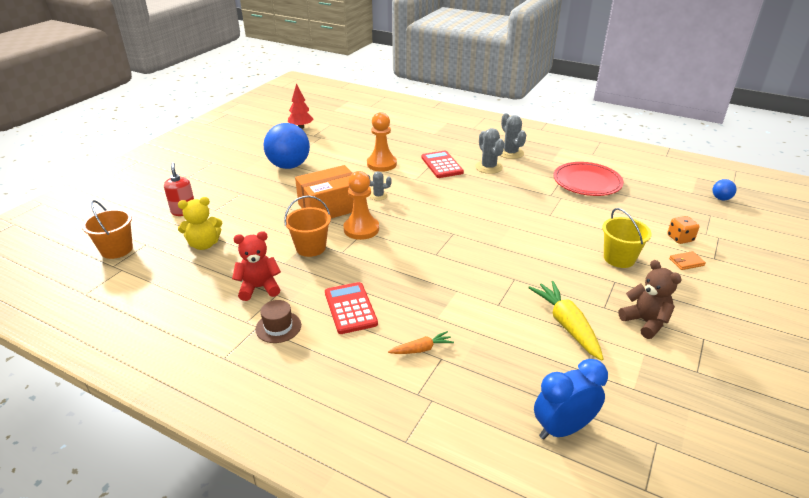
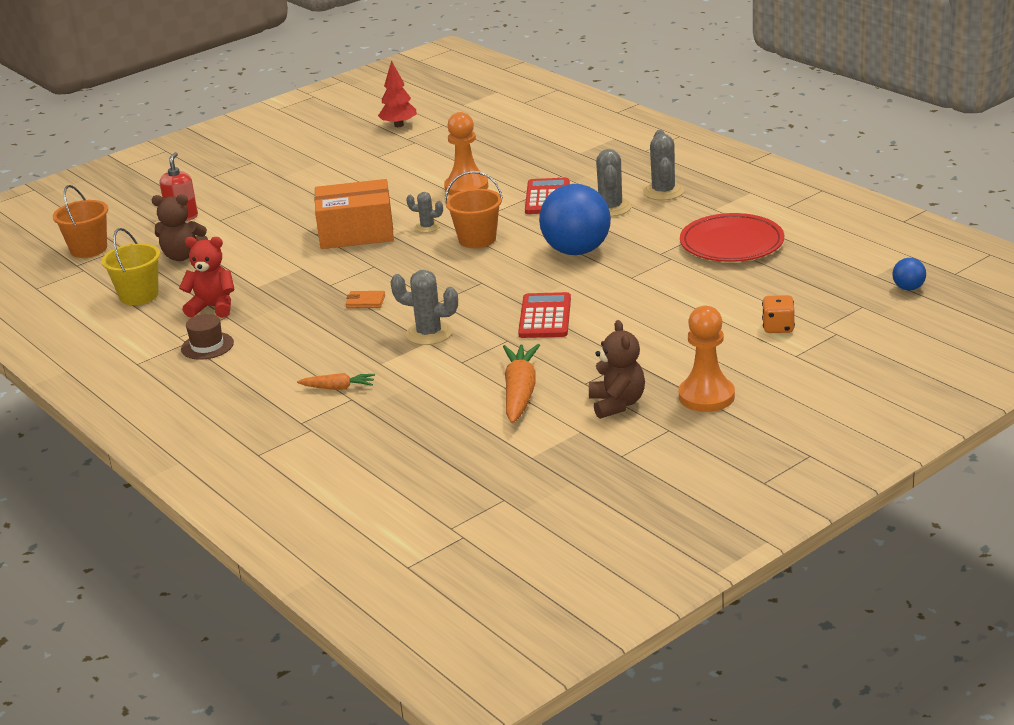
camera: 25 degrees right, 5 degrees down
(204, 244) = (183, 256): yellow teddy bear -> brown teddy bear
(289, 166) = (344, 176): blue ball -> blue ball (576, 251)
(311, 248) = (298, 275): orange bucket -> orange bucket (477, 239)
(350, 308) = (294, 340): red calculator -> red calculator (545, 317)
(361, 229) = (373, 263): orange pawn -> orange pawn (706, 396)
(452, 283) = (429, 333): none -> grey cactus
(563, 428) = (419, 473): blue clock -> none
(567, 325) = (520, 392): yellow carrot -> orange carrot
(619, 258) = (665, 338): yellow bucket -> yellow bucket (139, 295)
(686, 262) = (750, 354): orange wallet -> orange wallet (365, 302)

